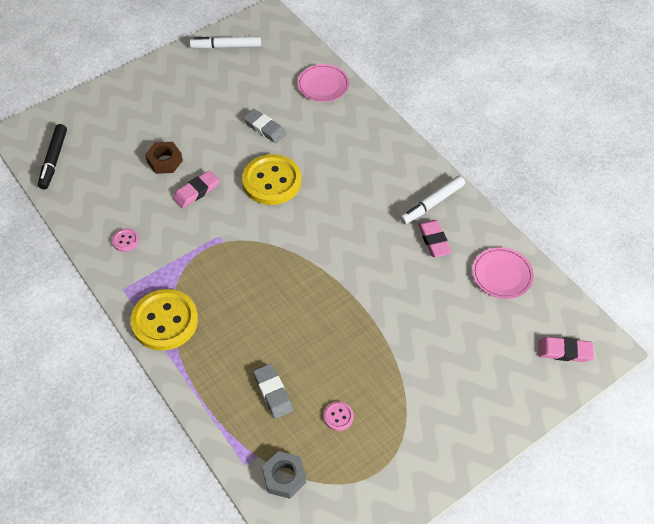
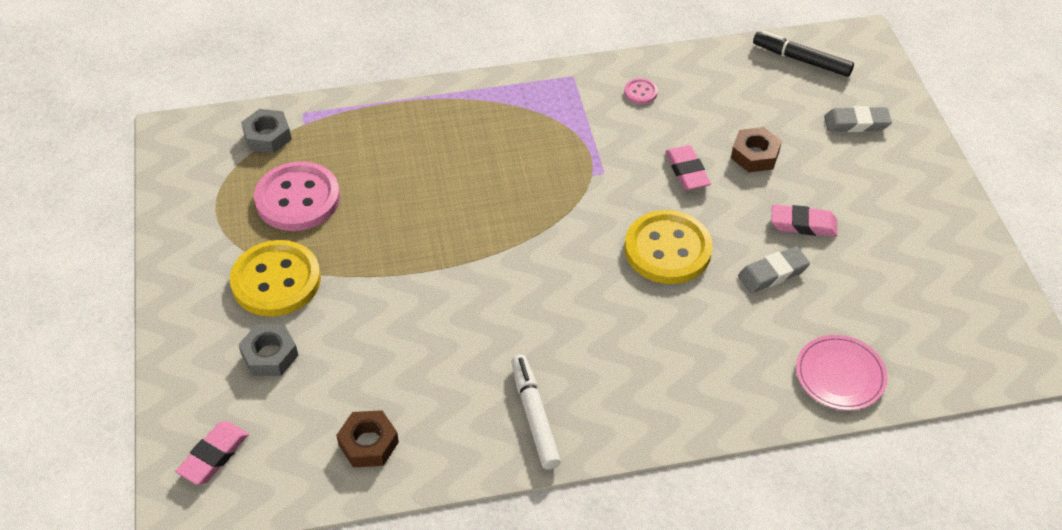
camera: 115 degrees right, 5 degrees down
(165, 321) = (509, 97): yellow button -> yellow button (276, 281)
(226, 47) = (972, 282): white marker -> none
(273, 392) = (363, 156): grey eraser -> grey eraser (856, 123)
(338, 416) = (298, 199): pink button -> pink button, size x2.35
(434, 240) = (470, 389): pink eraser -> pink eraser (803, 224)
(478, 360) = (270, 355): none -> grey nut
(502, 275) = (368, 443): pink plate -> brown nut

